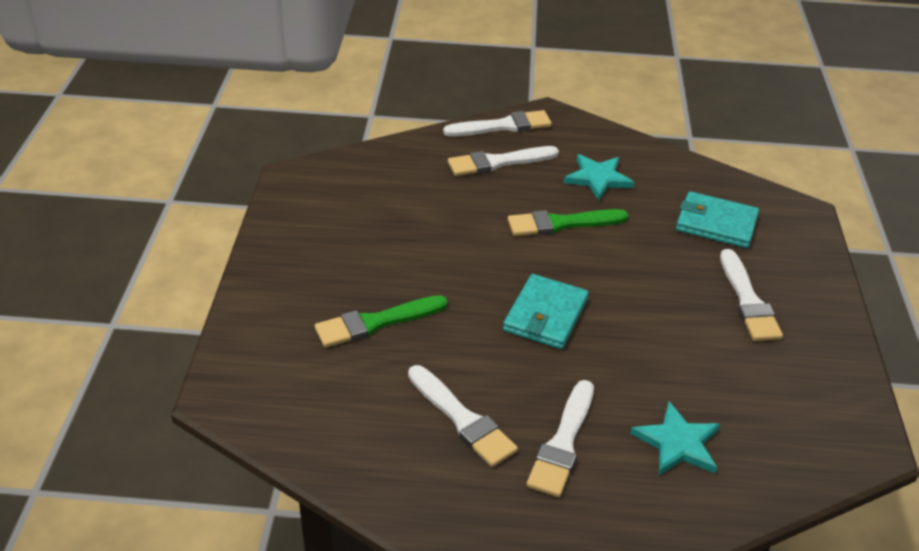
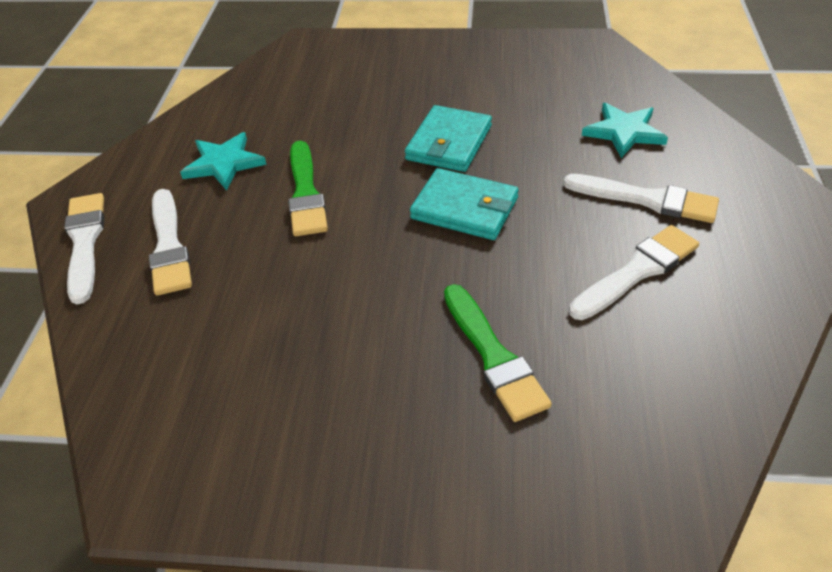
camera: 85 degrees left, 5 degrees up
(716, 223) = (316, 90): turquoise wallet -> turquoise wallet (449, 143)
(748, 301) = (432, 82): white brush -> none

